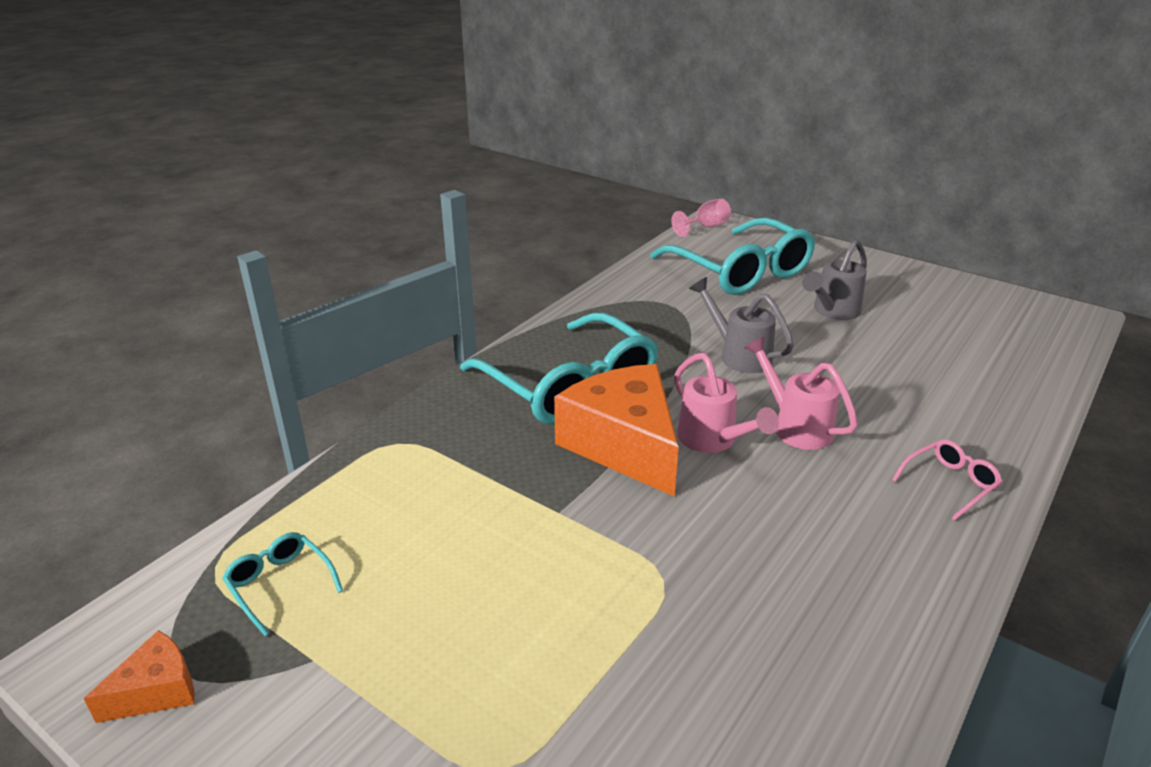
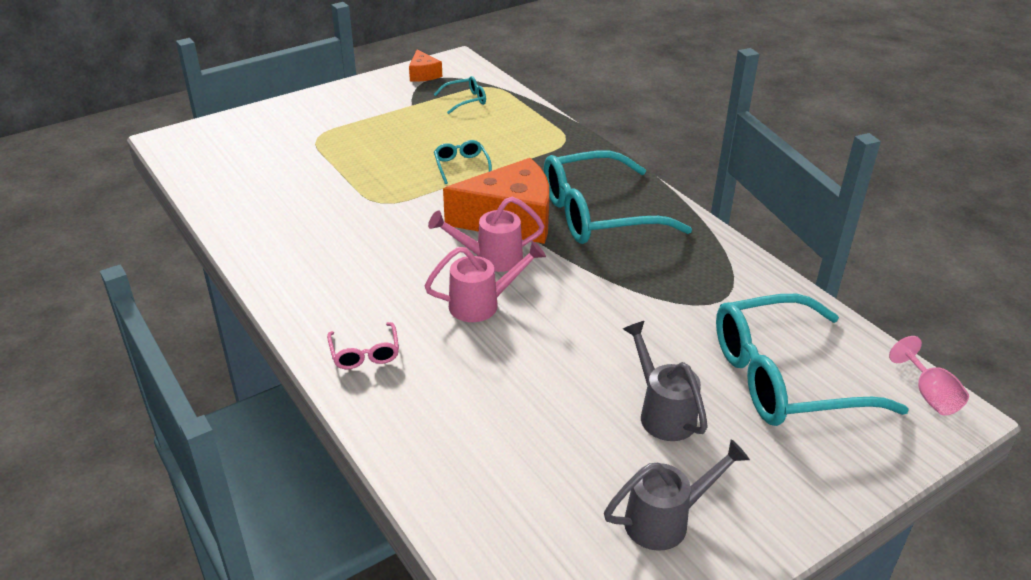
camera: 110 degrees right, 5 degrees up
(515, 524) = (461, 166): none -> turquoise glasses
(738, 355) = (603, 312): grey watering can -> grey watering can (667, 520)

